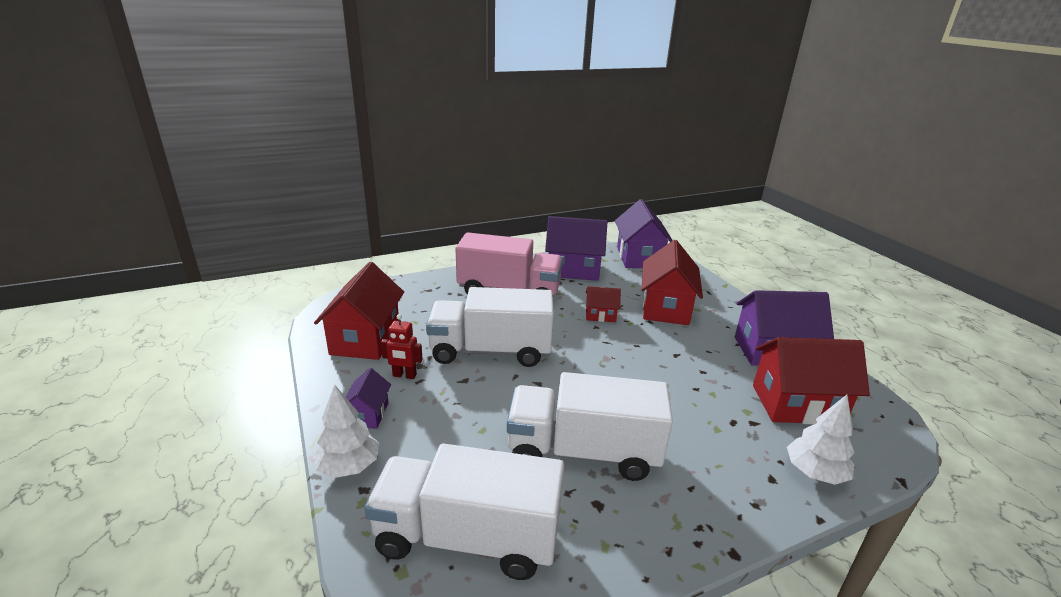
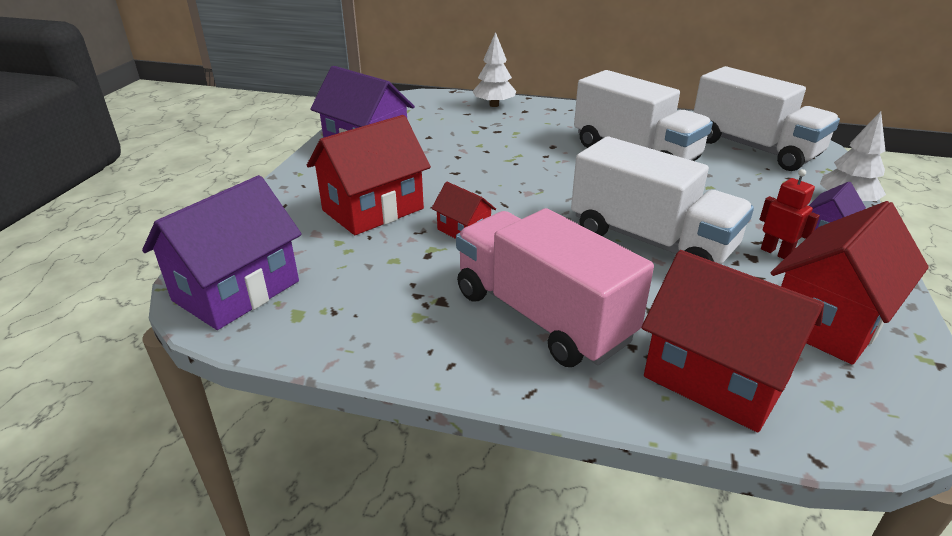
camera: 140 degrees left, 5 degrees up
(573, 269) = (381, 314): purple house -> none
(797, 404) = (431, 123): red house -> red house (716, 378)

